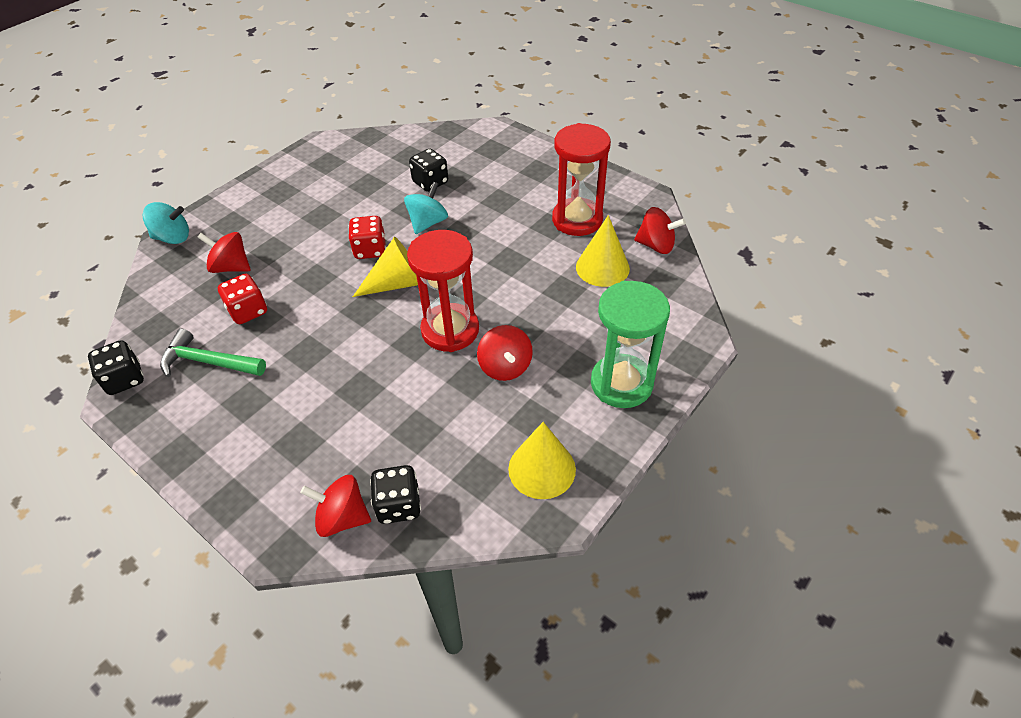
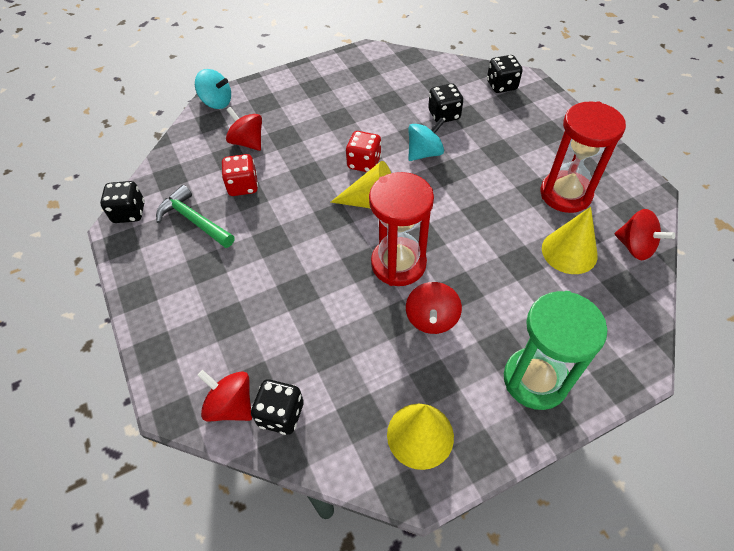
camera: 25 degrees right, 5 degrees up
(474, 141) = (501, 86): none -> black dice

